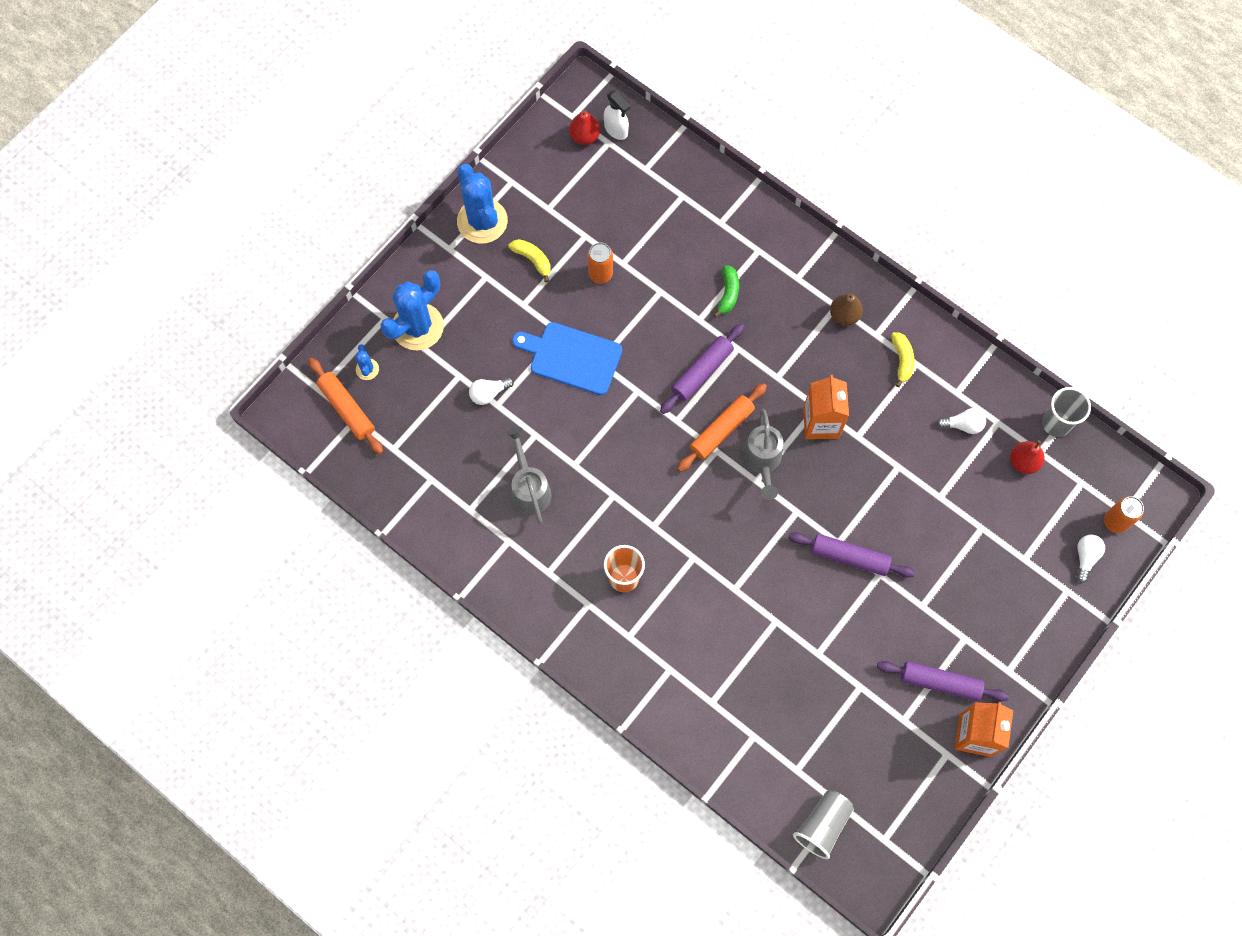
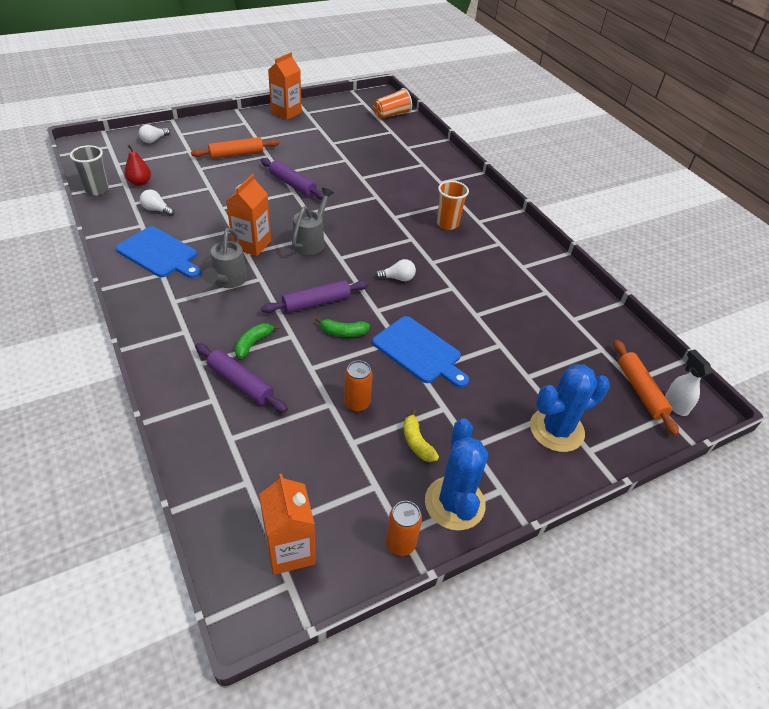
camera: 160 degrees left, 25 degrees down
(367, 369) = (615, 414): blue cactus -> none
(489, 393) = (504, 354): white light bulb -> white light bulb (397, 278)
(529, 488) = (494, 287): grey watering can -> grey watering can (228, 281)
(584, 136) = (290, 550): red pear -> orange carton
(616, 130) = (249, 541): white spray bottle -> white spray bottle (675, 405)
(654, 346) = (343, 332): none -> green banana
(721, 430) = (327, 266): orange rolling pin -> orange rolling pin (236, 154)
(822, 825) = (391, 114): grey cup -> orange cup
(844, 315) = (173, 293): brown pear -> none
(902, 360) = (159, 253): yellow banana -> blue cutting board
(940, 683) = (286, 131): purple rolling pin -> purple rolling pin (240, 383)
(1115, 522) = (119, 145): orange can -> orange can (400, 543)

